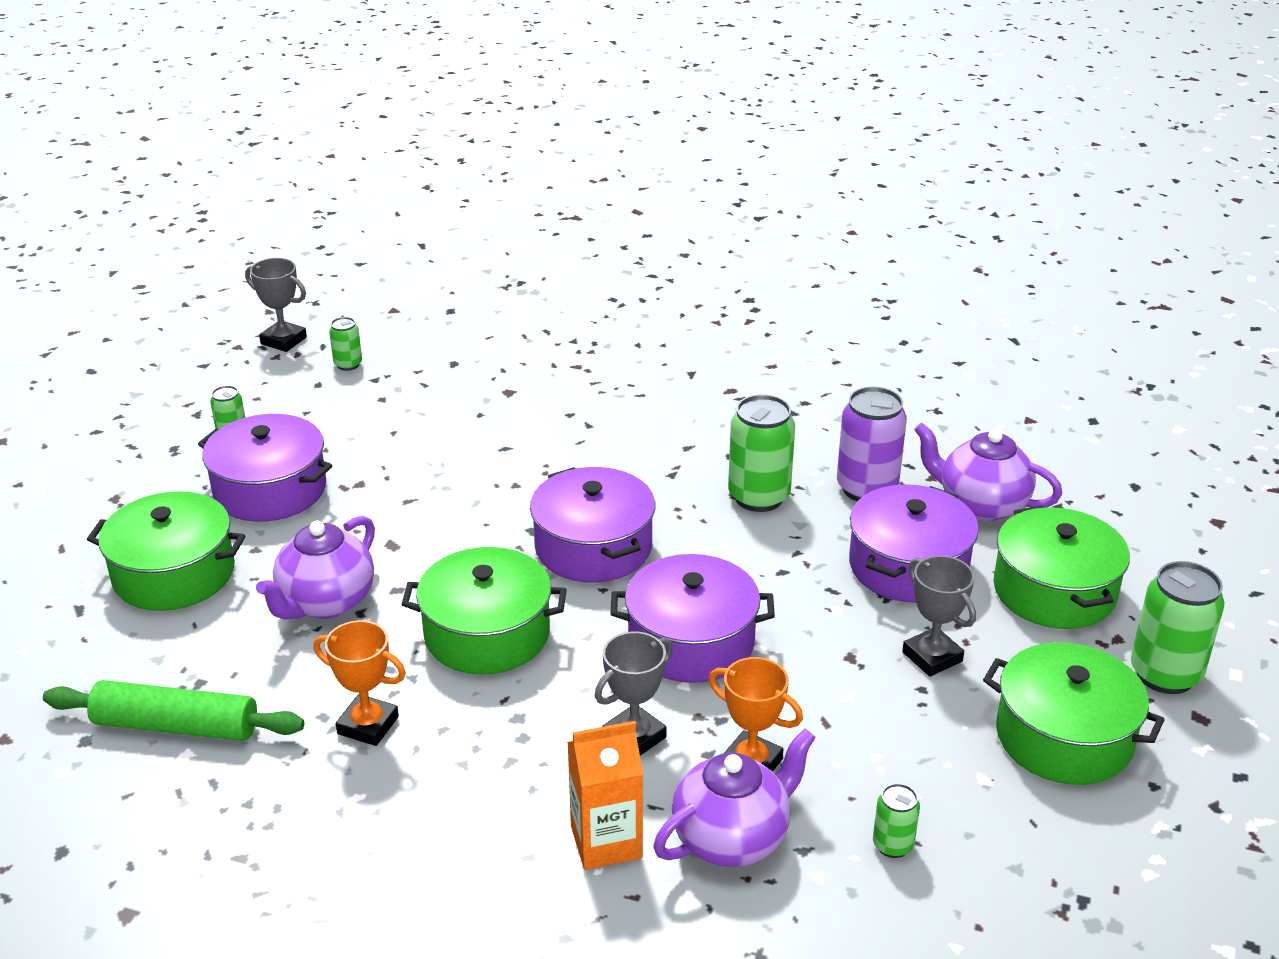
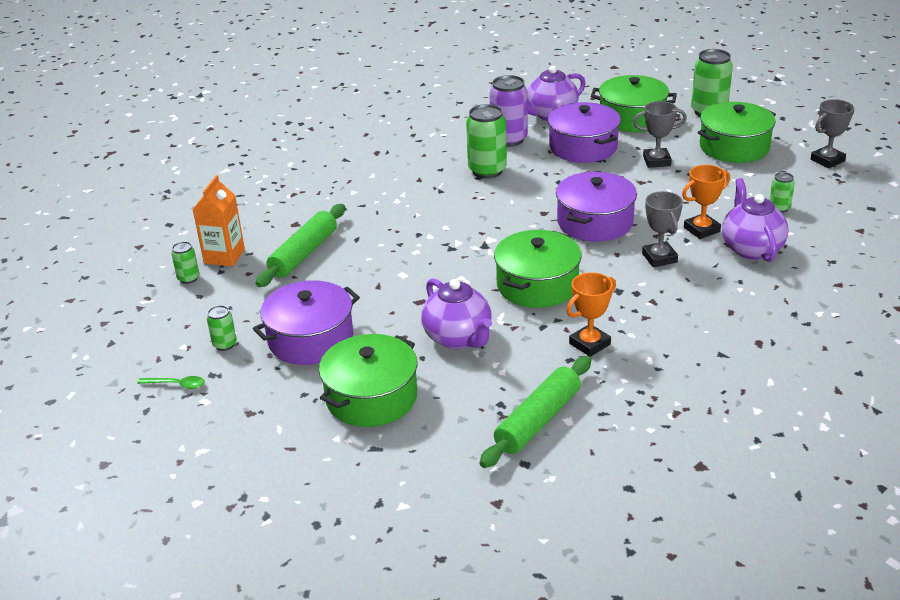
camera: 60 degrees left, 0 degrees up
(146, 433) = (176, 385): none -> green spoon
(284, 340) = (121, 300): grey trophy -> grey trophy (827, 160)
(446, 421) = (303, 254): none -> green rolling pin
(593, 547) = (486, 232): purple pot -> none
(606, 842) = (733, 285): orange carton -> orange carton (224, 256)

